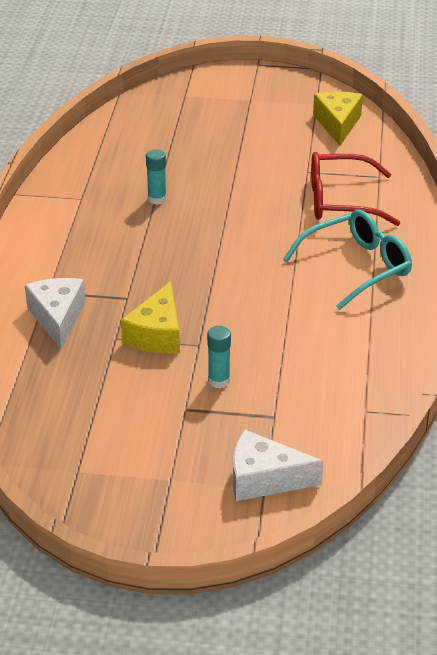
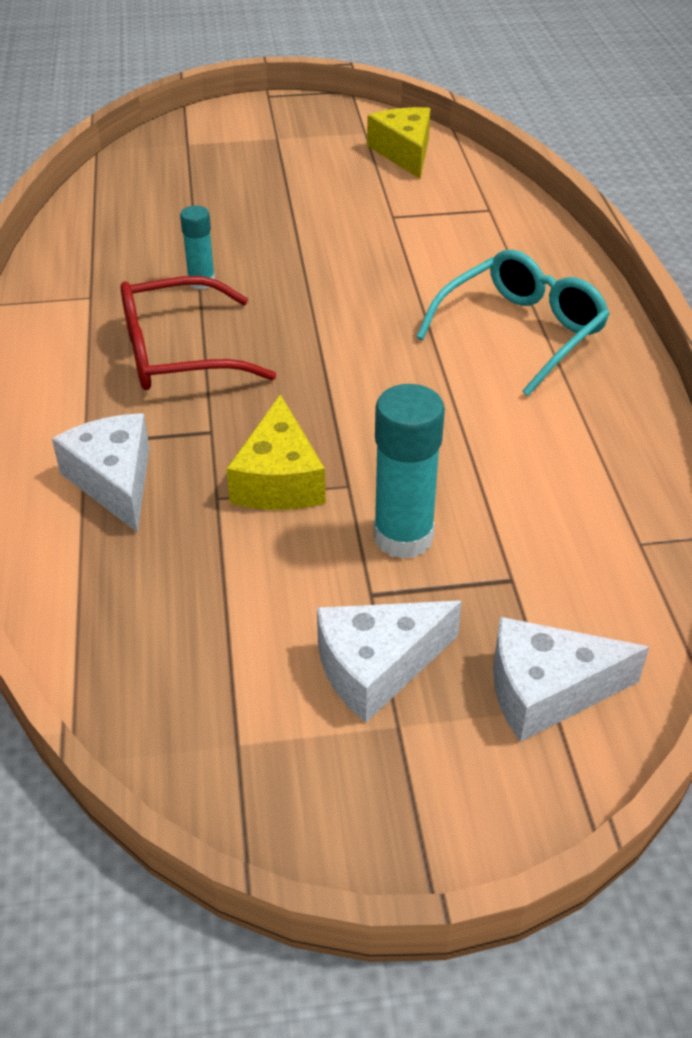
camera: 15 degrees left, 5 degrees up
(171, 448) = (376, 667): none -> white cheese
(219, 381) = (403, 537): turquoise glue stick -> turquoise glue stick, size x1.71
(340, 201) = (455, 248): red glasses -> red glasses (177, 353)

